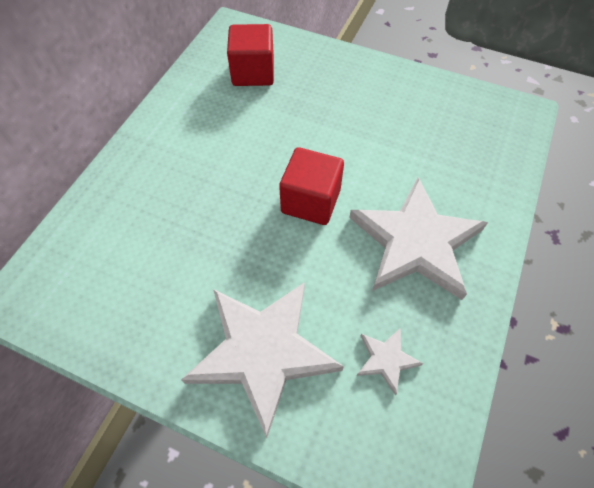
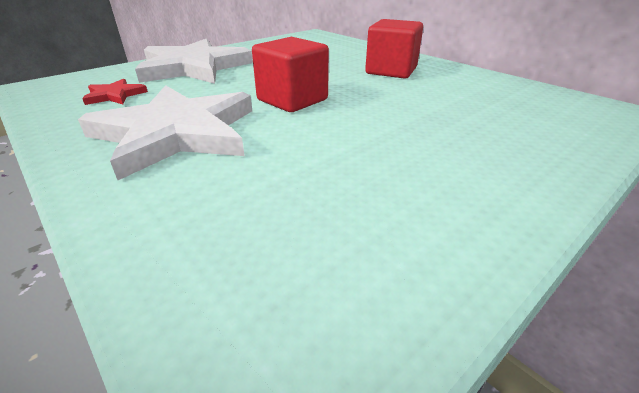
camera: 115 degrees right, 25 degrees down
(253, 72) = (513, 108): red cube -> red cube (391, 71)
(386, 359) = (115, 95): white star -> red star

